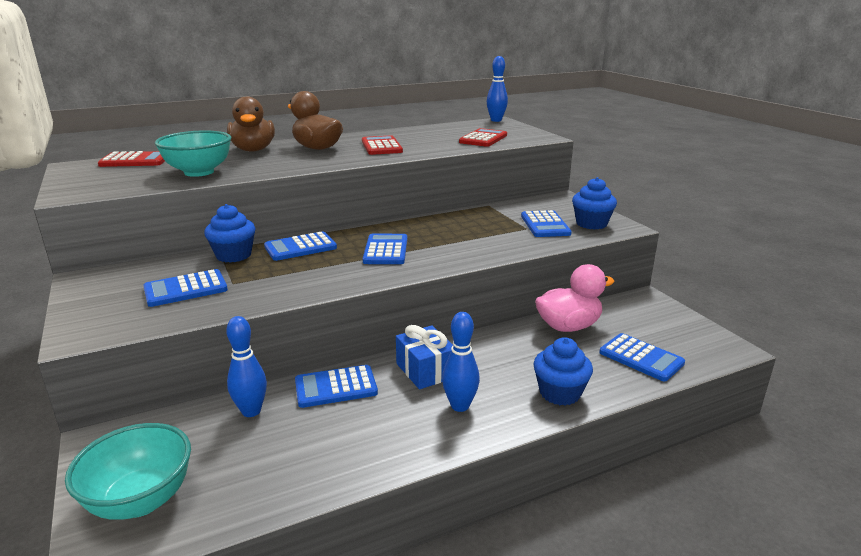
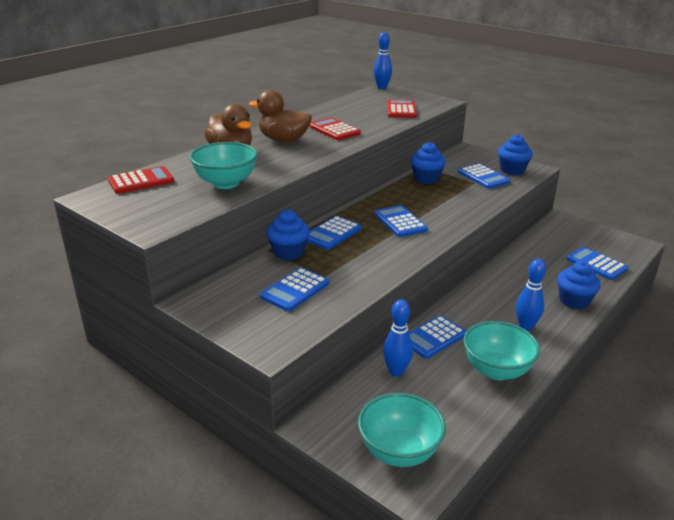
camera: 25 degrees left, 5 degrees up
(363, 445) = (496, 370): none -> turquoise bowl
(425, 370) = (478, 309): blue gift -> none
(475, 216) = (426, 179): none -> blue cupcake
(568, 326) = (533, 252): pink duck -> none
(641, 358) = (596, 264): blue calculator -> blue calculator turned 150 degrees counterclockwise

